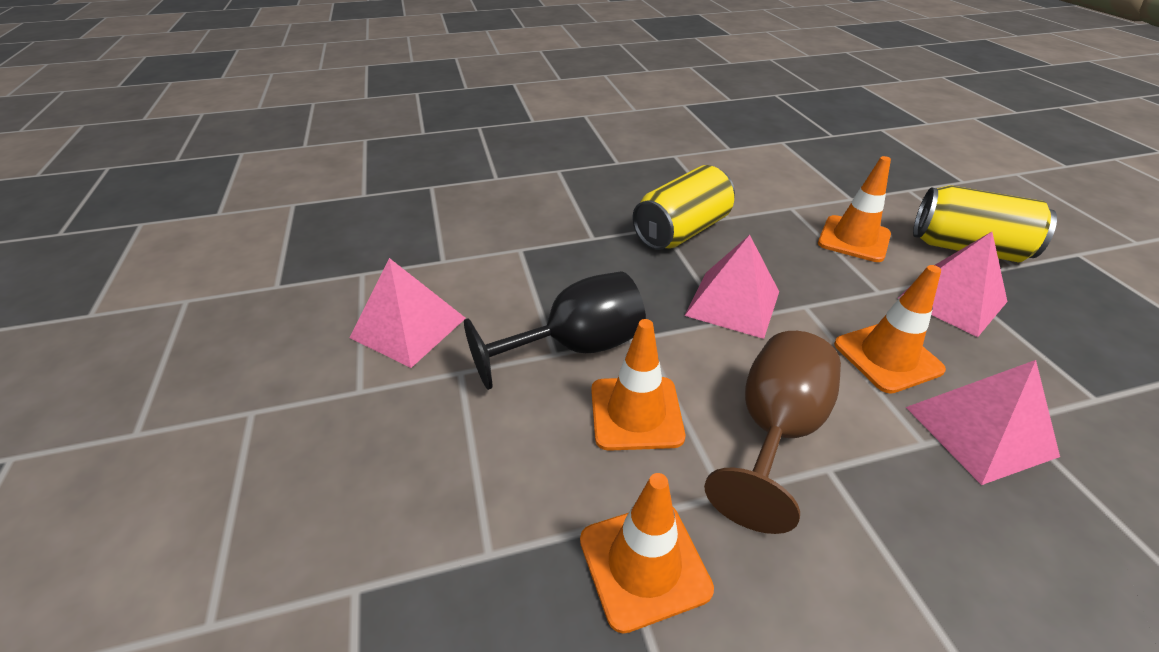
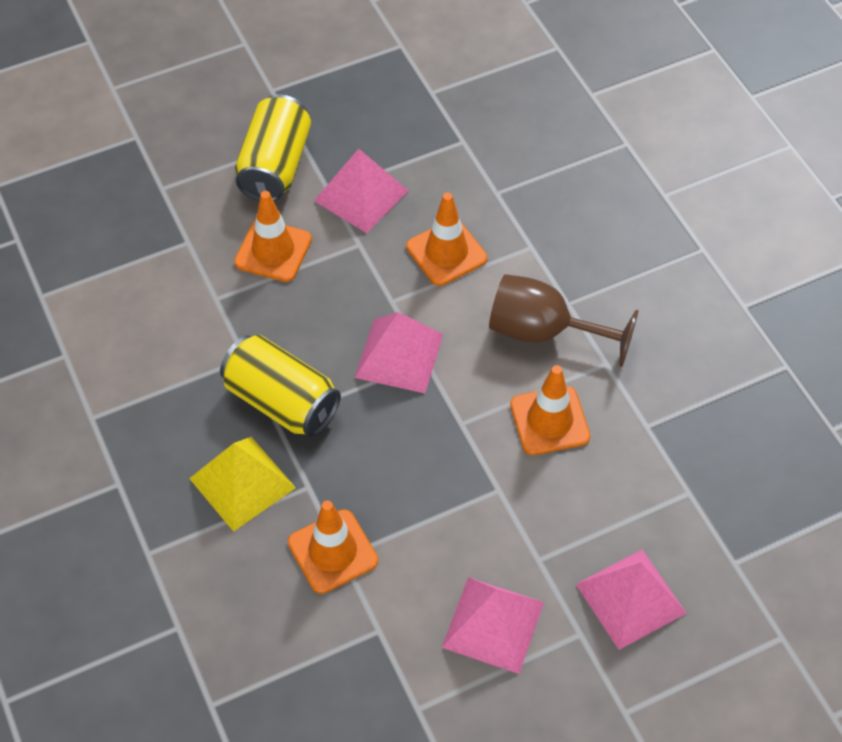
camera: 100 degrees left, 15 degrees up
(576, 347) = (486, 474): black goblet -> none
(605, 208) = (242, 483): none -> yellow pyramid
(644, 564) = (668, 405): orange traffic cone -> orange traffic cone (333, 551)
(979, 430) = (511, 214): pink pyramid -> pink pyramid (630, 598)

